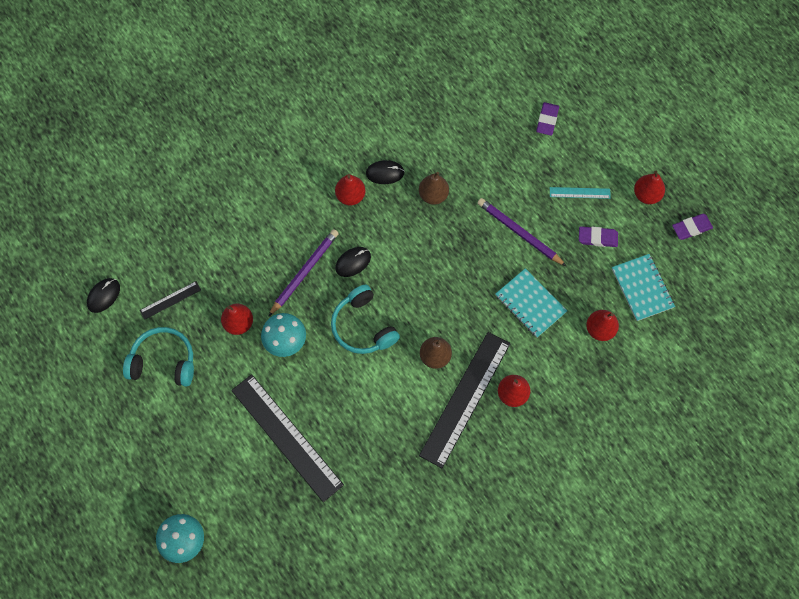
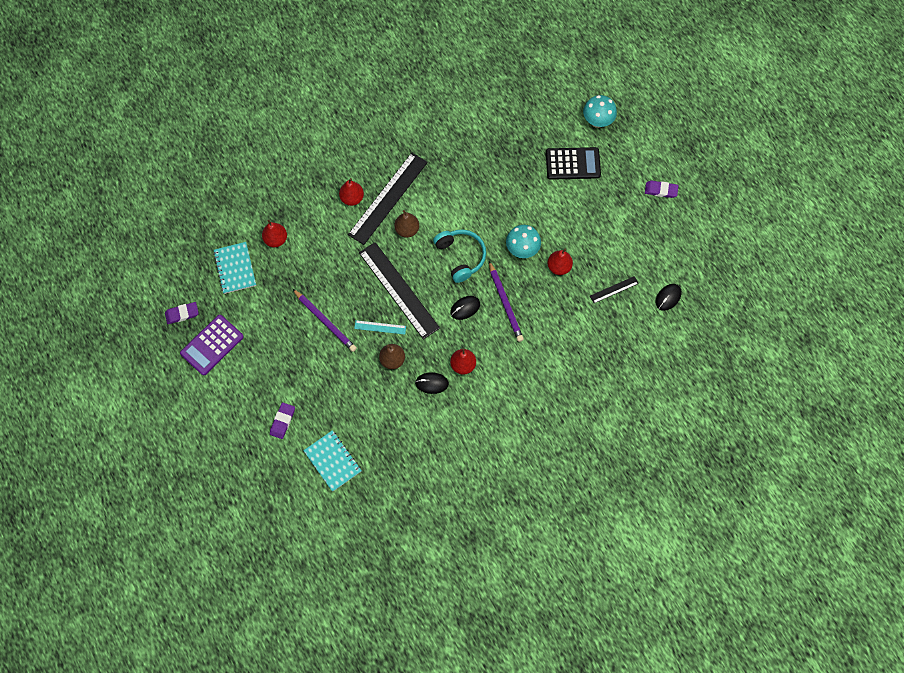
camera: 175 degrees left, 0 degrees up
(163, 362) = (617, 243): turquoise headphones -> none
(220, 470) = (573, 164): none -> black calculator
(286, 437) = (523, 182): black ruler -> black ruler (398, 290)
(304, 272) = (505, 303): purple pencil -> purple pencil turned 60 degrees counterclockwise
(530, 304) = (326, 263): turquoise notebook -> turquoise notebook (332, 461)
(579, 193) = (268, 352): turquoise ruler -> turquoise ruler (380, 327)
(597, 238) = (261, 312): purple eraser -> purple eraser (661, 190)
(646, 195) = (212, 345): red pear -> purple calculator

